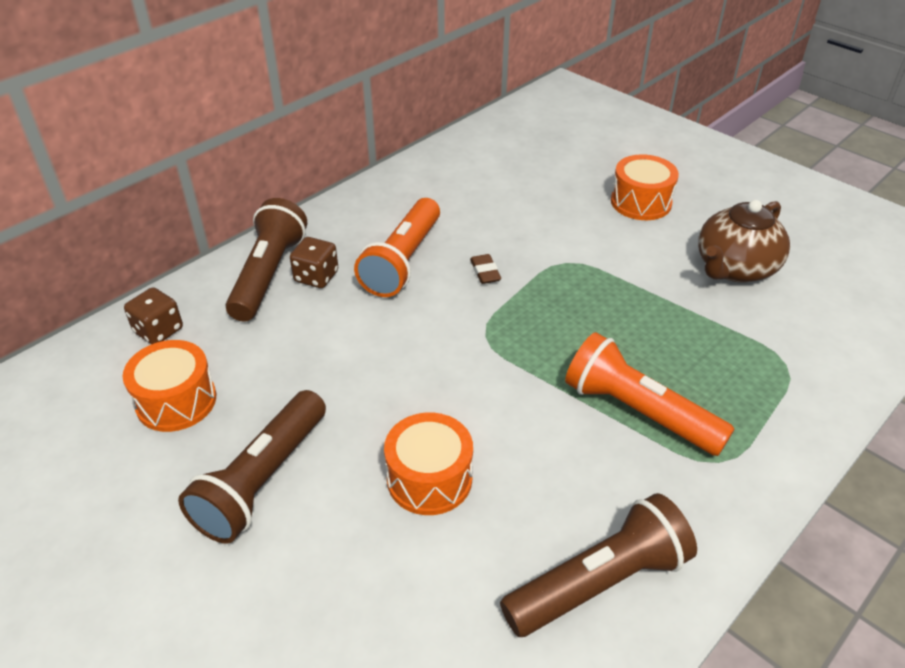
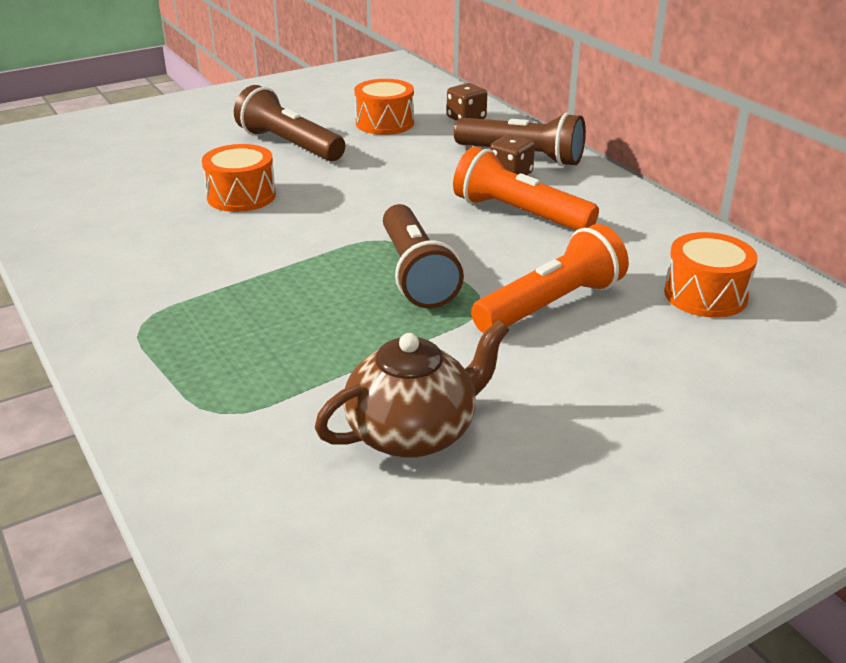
camera: 105 degrees right, 10 degrees down
(485, 272) = (483, 253): brown eraser -> none
(599, 582) = (94, 242): brown flashlight -> brown flashlight (416, 274)
(638, 412) = (231, 296): orange flashlight -> orange flashlight (551, 305)
(641, 202) = (599, 393): orange drum -> orange drum (705, 295)
(734, 268) = (413, 433): brown teapot -> brown teapot turned 90 degrees clockwise

